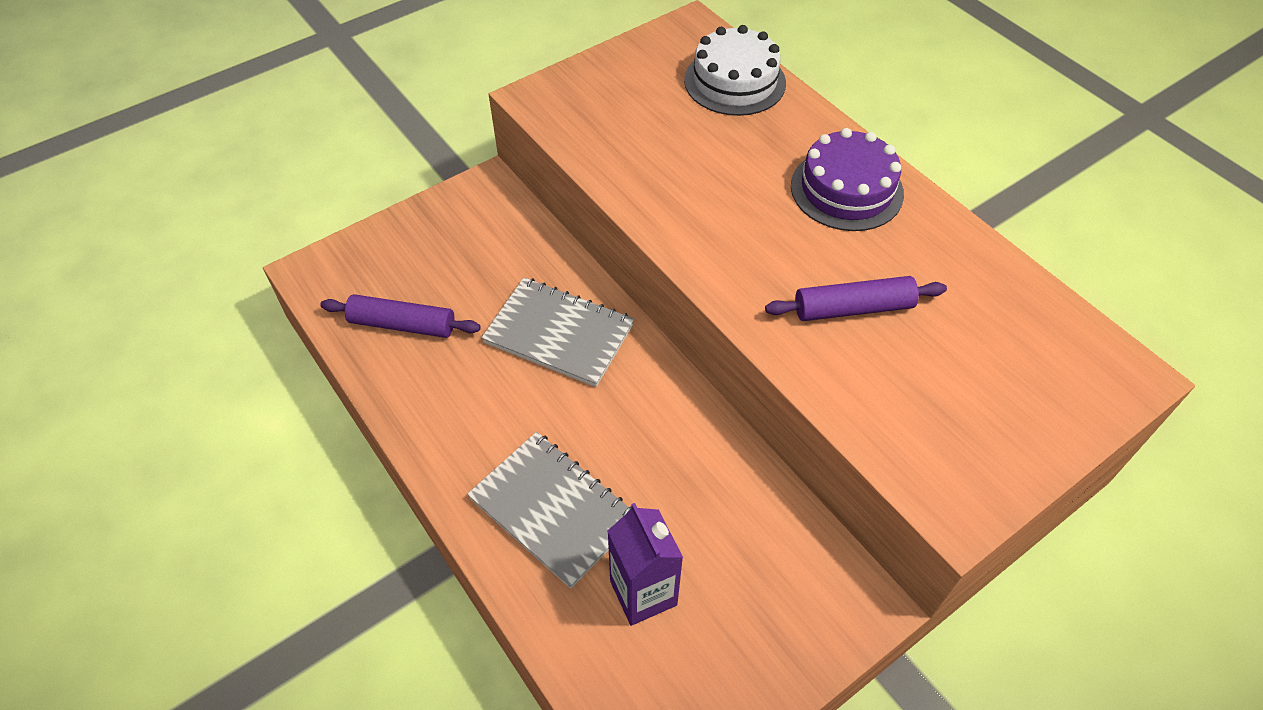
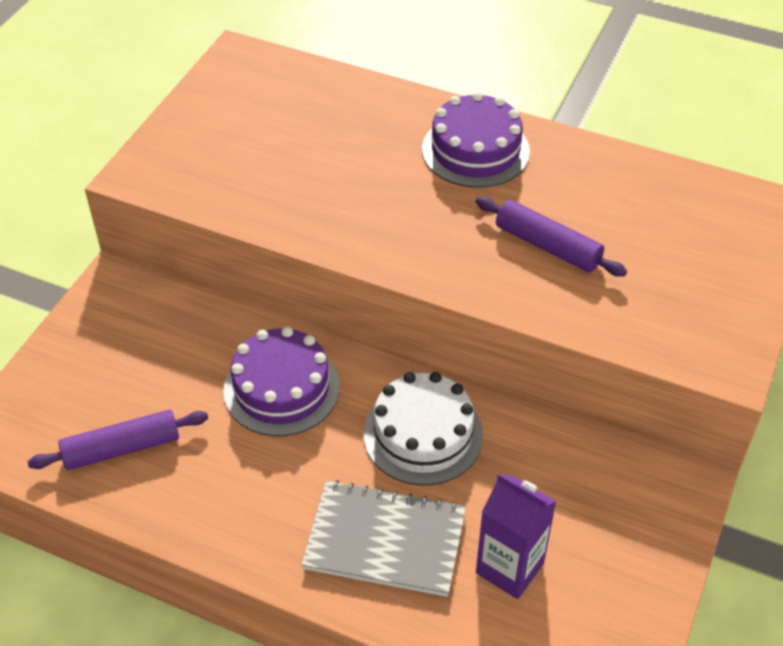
camera: 30 degrees left, 5 degrees down
(559, 334) = (281, 388): grey notebook -> purple cake
(734, 81) = (314, 92): white cake -> white cake (423, 434)
(853, 308) = (547, 246): purple rolling pin -> purple rolling pin turned 75 degrees clockwise

